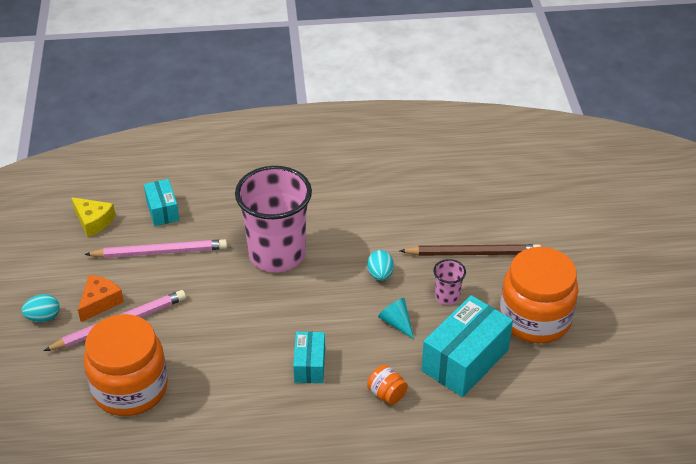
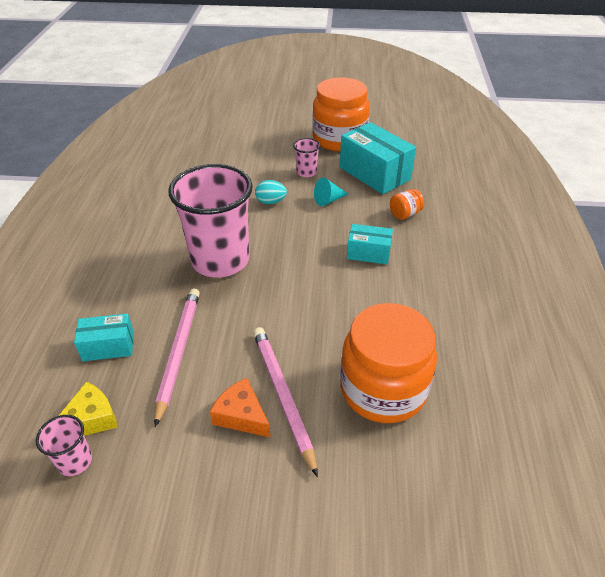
camera: 80 degrees left, 0 degrees up
(43, 317) = (250, 482): turquoise egg -> none
(60, 224) = (75, 461): none -> pink cup
(472, 253) = (263, 155): brown pencil -> none

